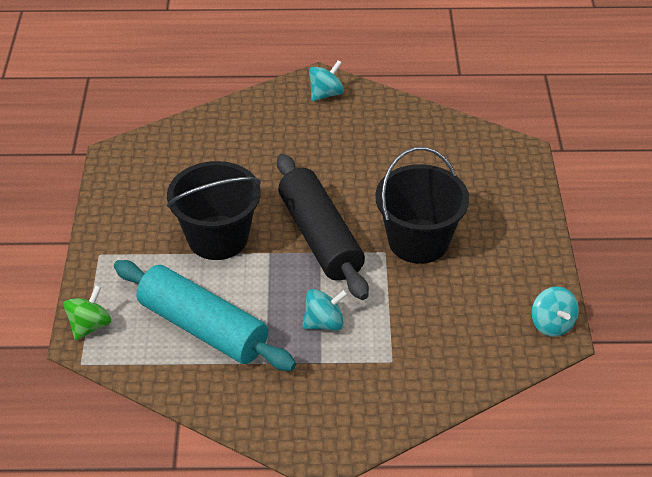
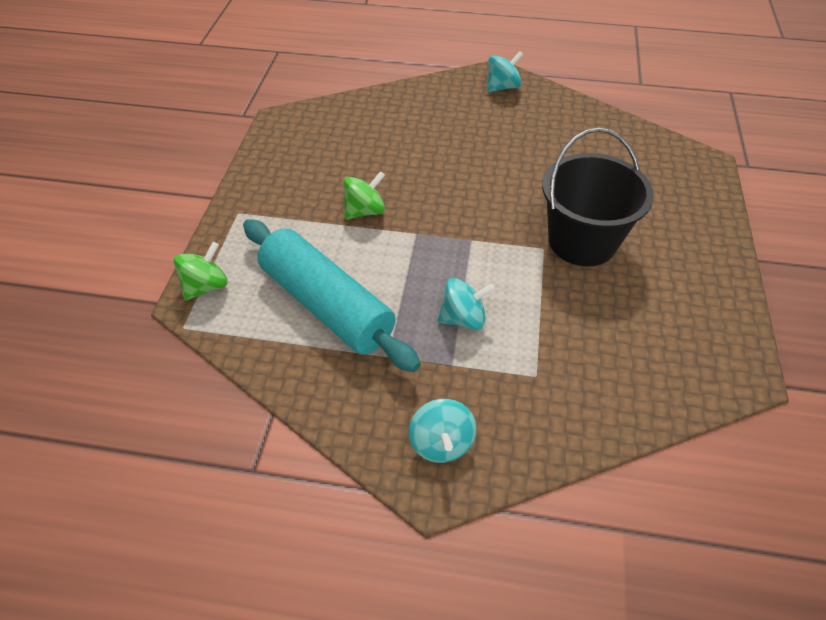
camera: 10 degrees right, 5 degrees up
(218, 238) = (365, 211): black bucket -> green spinning top
(320, 237) = (474, 224): black rolling pin -> none
(552, 324) = (735, 358): turquoise spinning top -> turquoise spinning top (441, 443)

